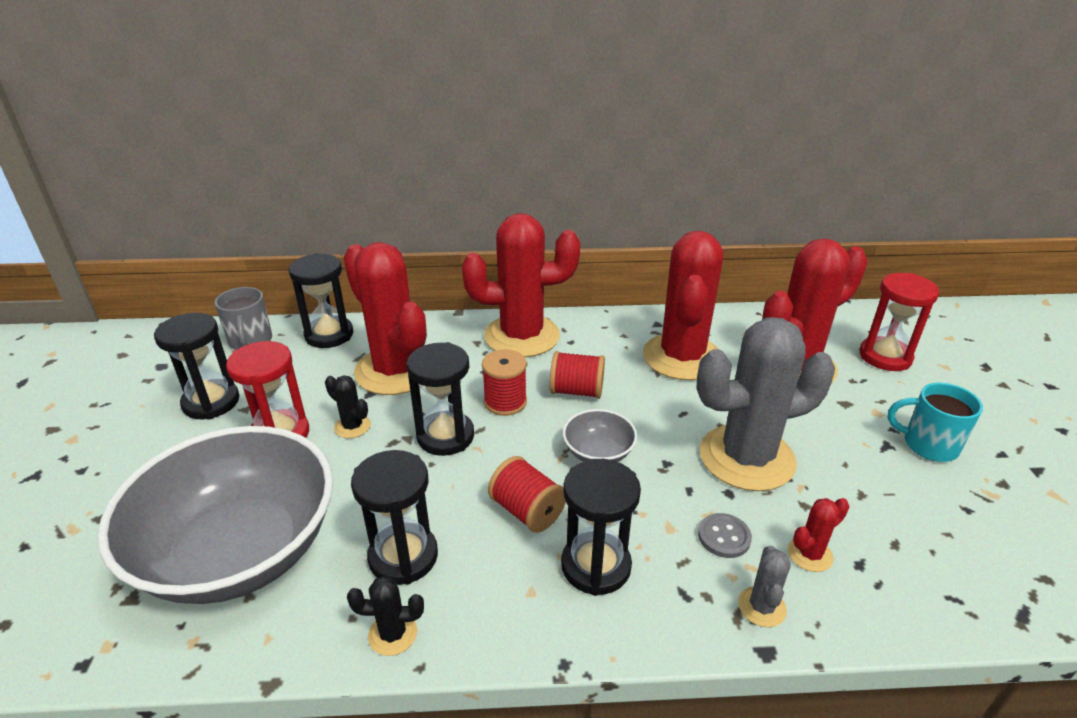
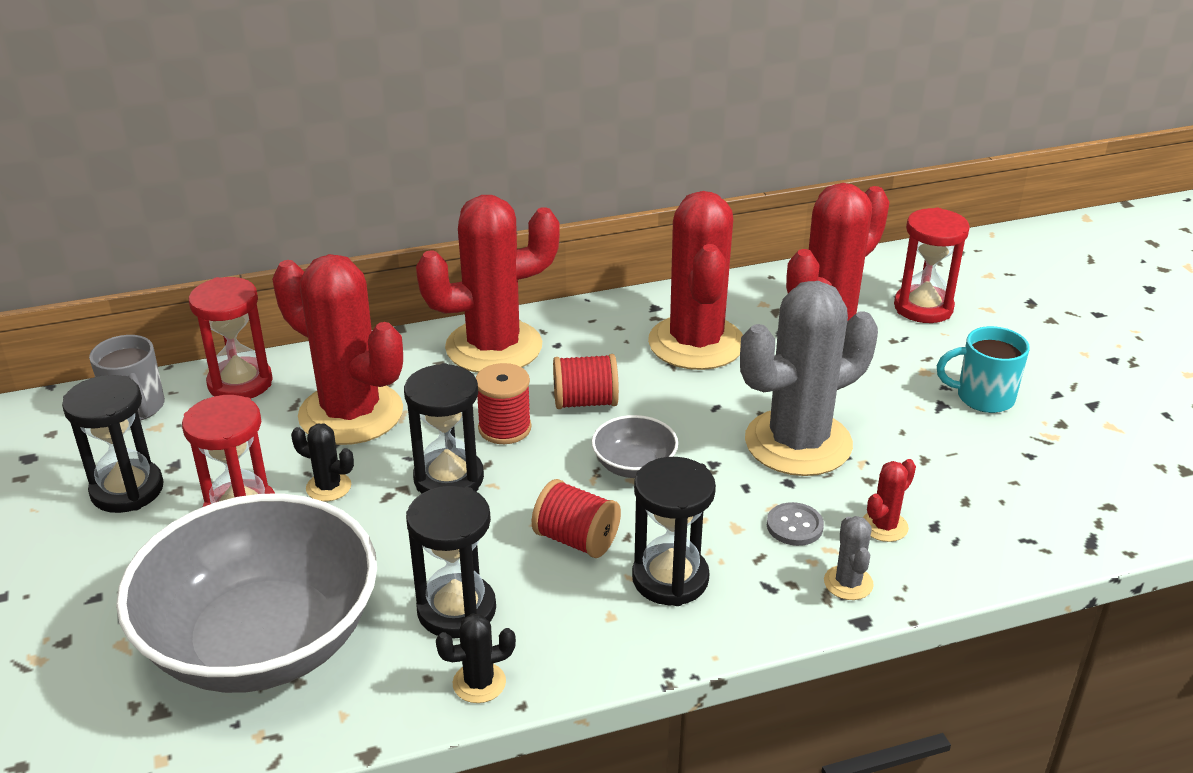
camera: 15 degrees left, 0 degrees up
(329, 335) = (240, 383): black hourglass -> red hourglass

